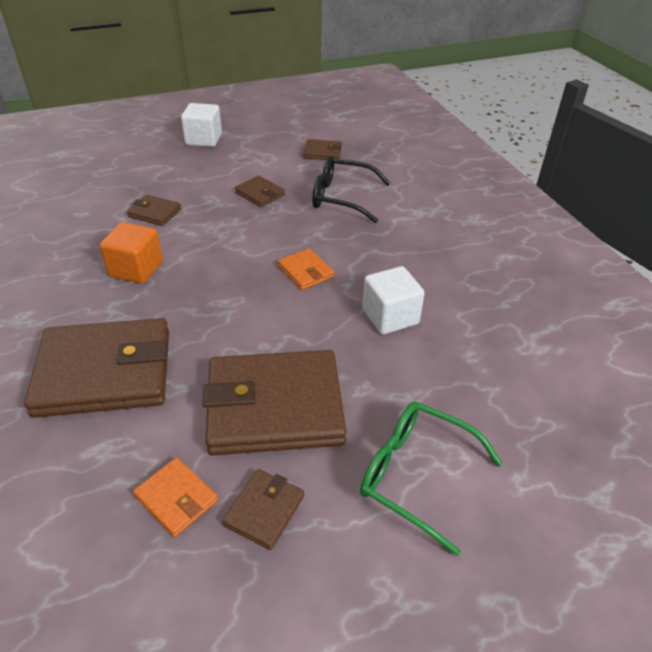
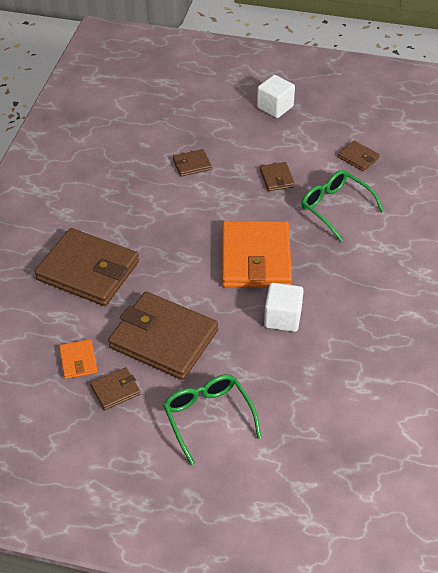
camera: 35 degrees right, 5 degrees up
(136, 269) = (150, 206): orange cube -> none
(154, 213) = (192, 164): brown wallet -> brown wallet turned 75 degrees counterclockwise
(305, 271) = (255, 258): orange wallet -> orange wallet, size x2.24
(341, 197) = (335, 208): black glasses -> green glasses

